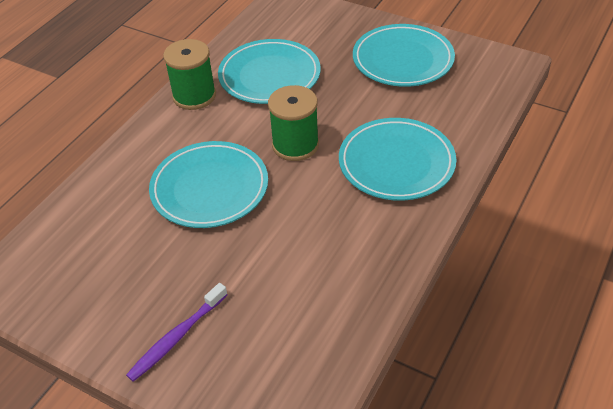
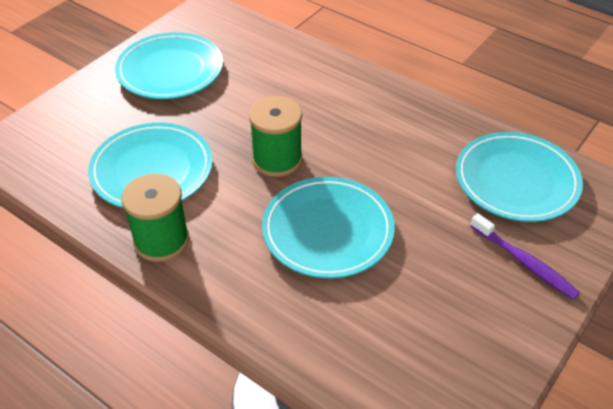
camera: 85 degrees left, 0 degrees up
(396, 163) = (321, 95): turquoise plate -> turquoise plate (516, 181)

